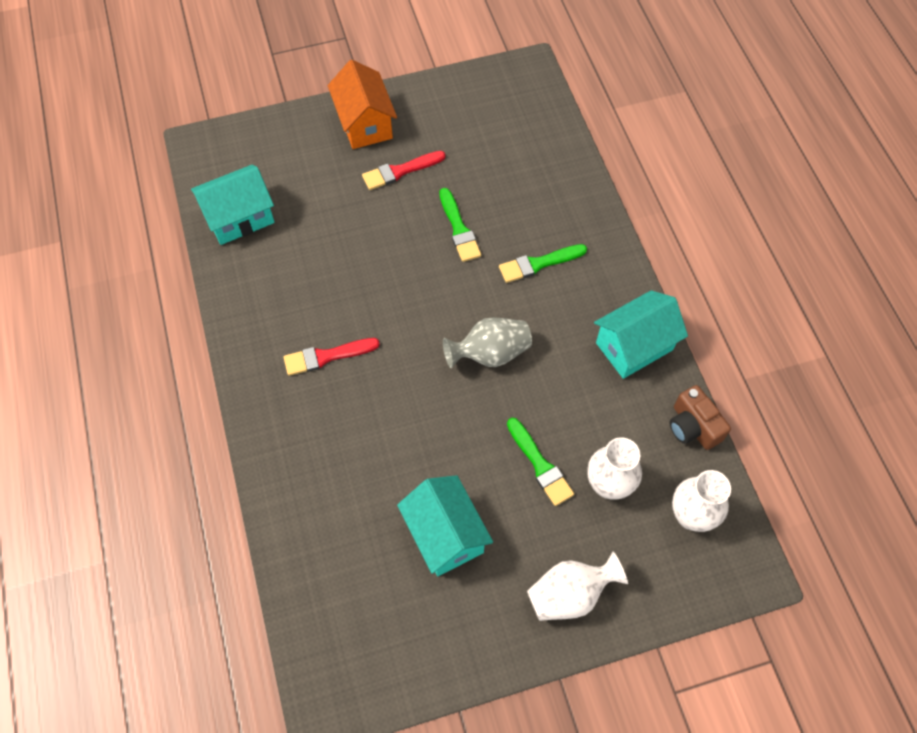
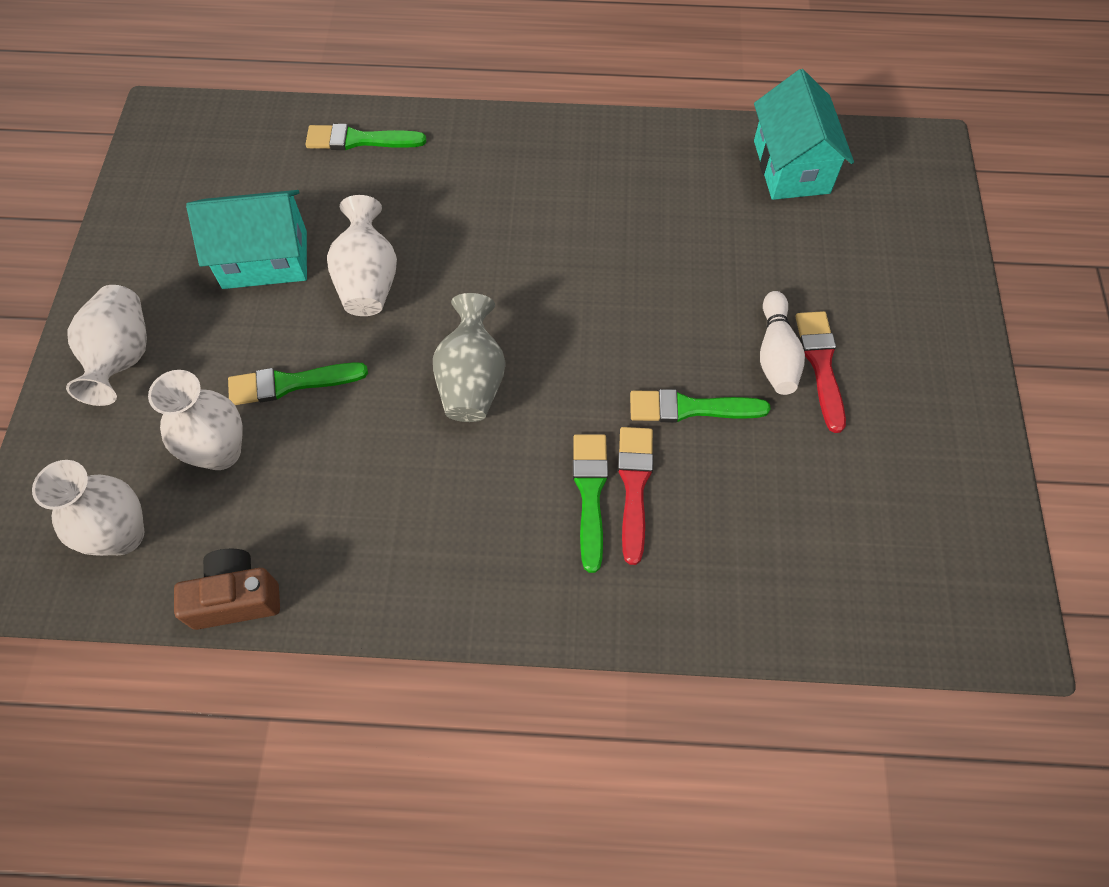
camera: 110 degrees right, 0 degrees up
(301, 518) = (360, 140): none -> green brush
(327, 356) = (548, 207): red brush -> red brush (634, 487)
(365, 123) = (926, 345): orange house -> none
(401, 194) = (776, 354): none -> white bowling pin
(436, 451) = (368, 280): none -> white vase
(634, 346) = (396, 572): turquoise house -> none

